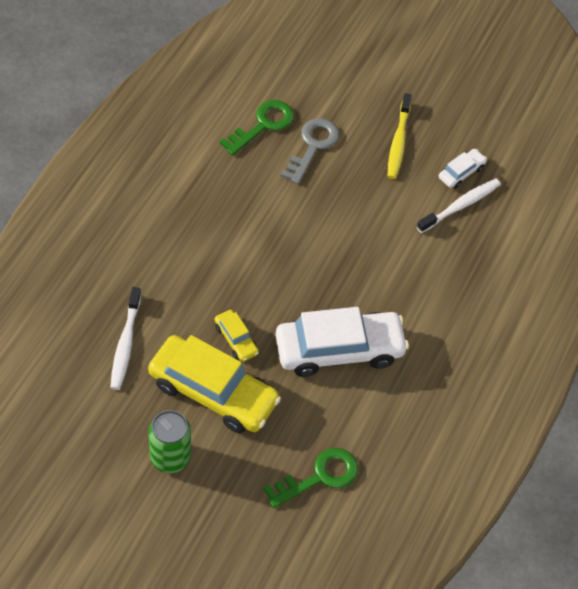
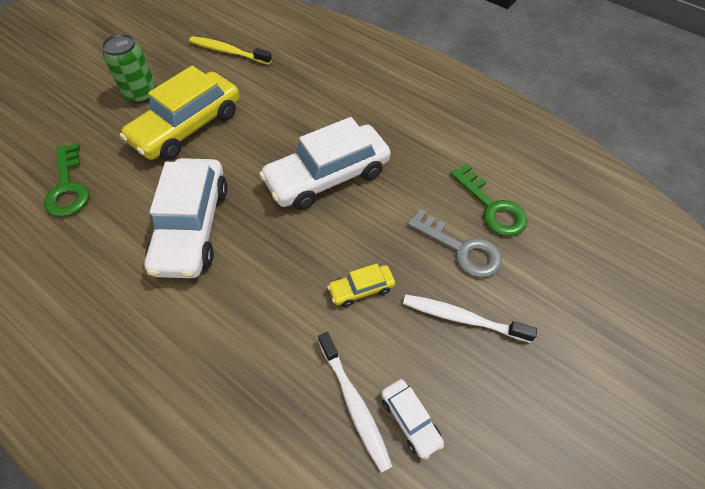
camera: 105 degrees right, 0 degrees up
(125, 344) = (256, 80): white toothbrush -> white toothbrush (462, 318)
(236, 340) = (234, 149): yellow car -> yellow car (361, 289)
(255, 252) = (327, 176): none -> white car
(398, 142) = (466, 346): yellow toothbrush -> yellow toothbrush (228, 52)

